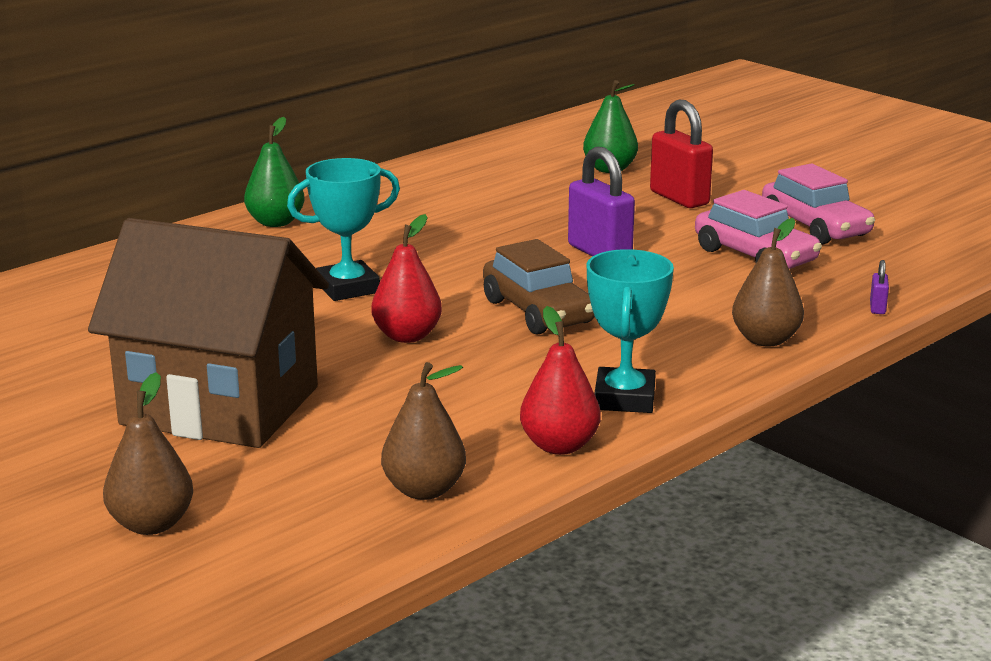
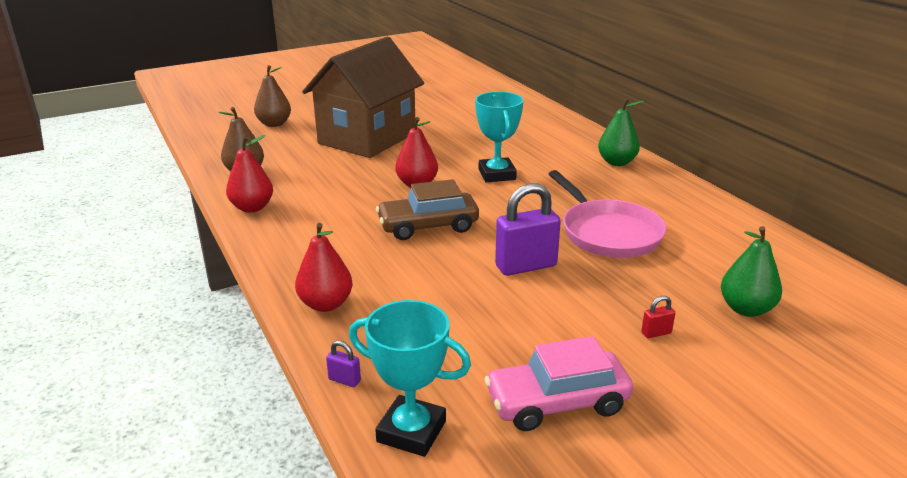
camera: 105 degrees right, 5 degrees up
(493, 221) = (607, 233): none -> pink pan
(624, 398) = (287, 234): turquoise trophy -> turquoise trophy (411, 431)
(679, 198) = (656, 333): red padlock -> red padlock, size x0.43
(755, 256) = (491, 341): pink car -> none
(765, 340) = (326, 304): brown pear -> red pear

